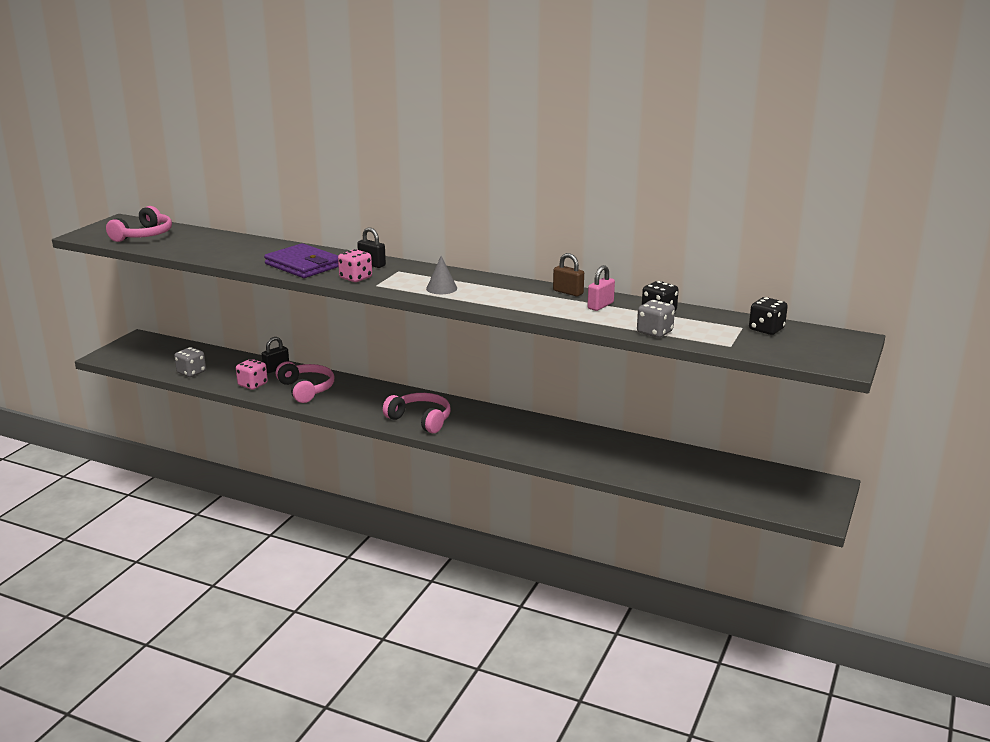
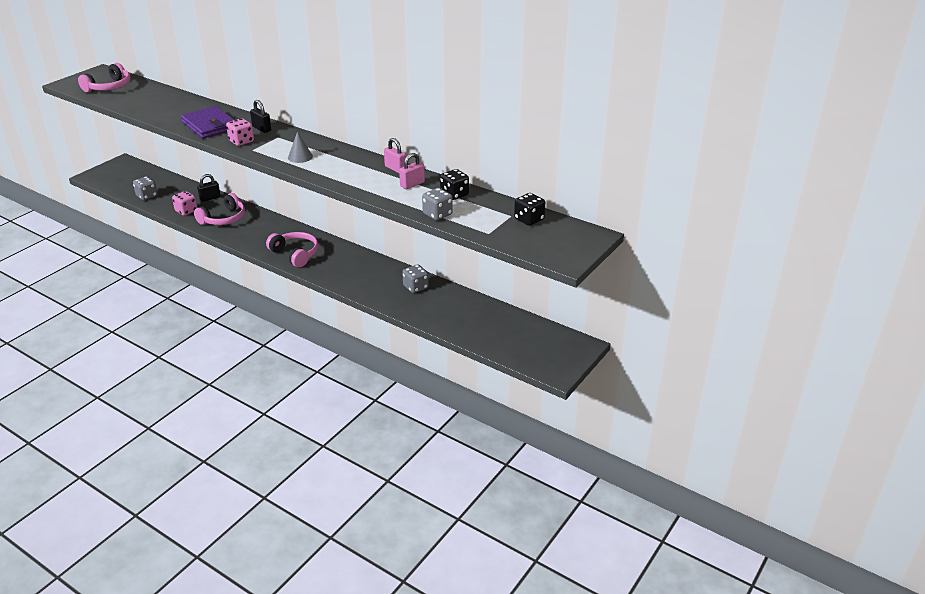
camera: 10 degrees right, 10 degrees up
(306, 389) = (223, 219): pink headphones -> pink headphones turned 60 degrees clockwise
(568, 292) = (395, 169): brown padlock -> pink padlock
(592, 442) = (415, 287): none -> grey dice

